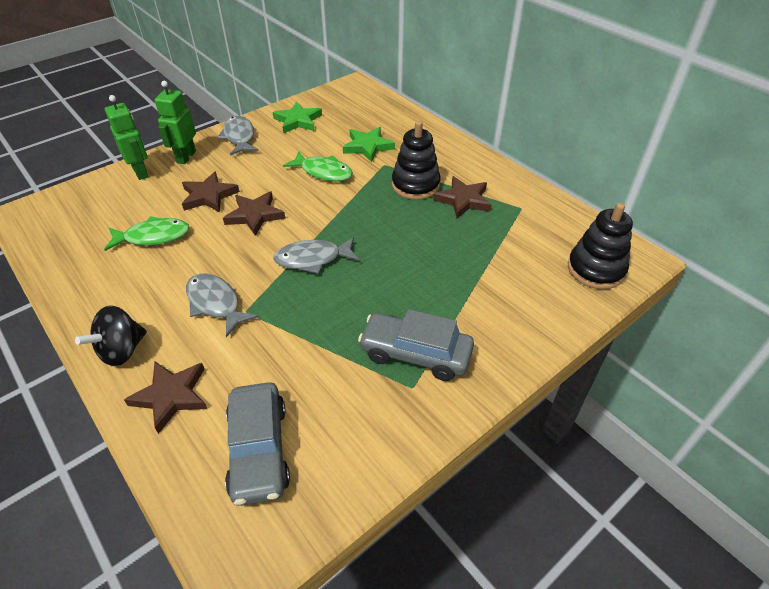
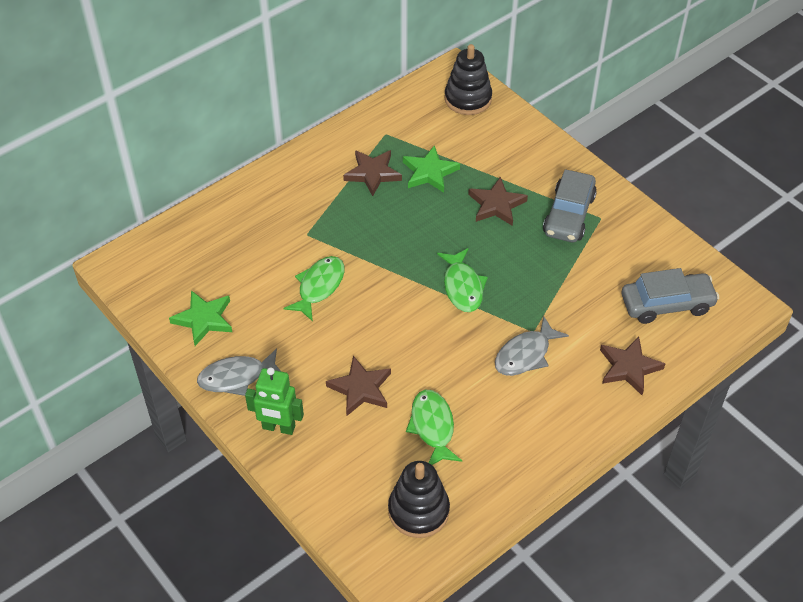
camera: 90 degrees left, 5 degrees up
(122, 350) = (587, 414): black spinning top -> none
(141, 172) = (309, 470): green robot -> none
(255, 215) = (396, 341): brown star -> brown star (496, 205)
(312, 259) = (462, 287): grey fish -> green fish
(368, 146) = (270, 248): green star -> green star (429, 172)
(415, 185) = (346, 209): black stacking toy -> black stacking toy (418, 511)

